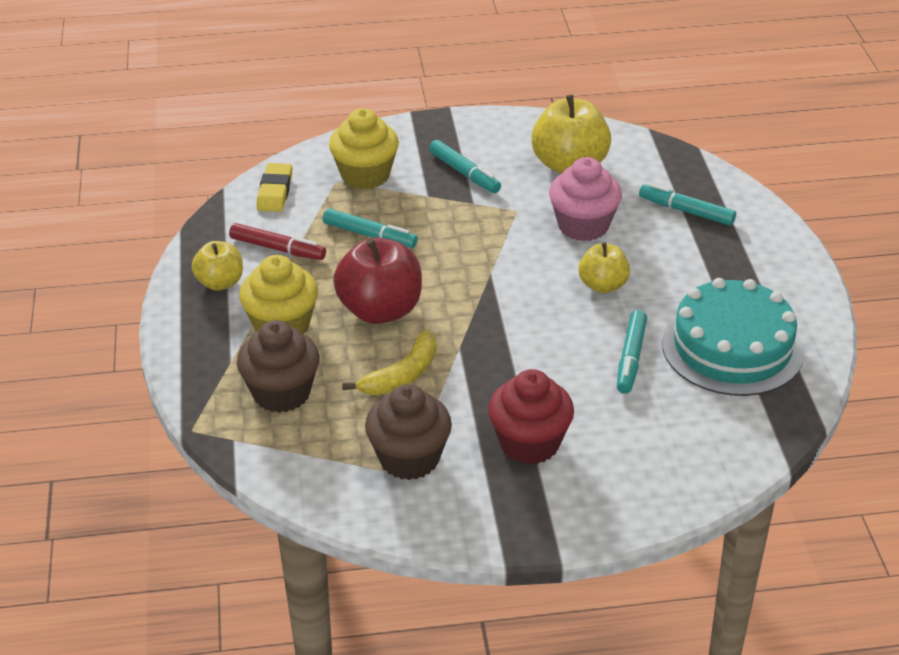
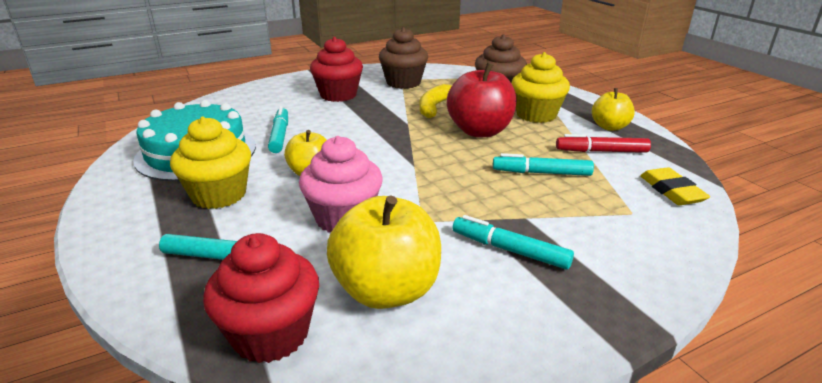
camera: 160 degrees right, 10 degrees down
(365, 175) = (612, 224): yellow cupcake -> yellow cupcake (219, 195)
(651, 156) = (271, 334): none -> red cupcake

